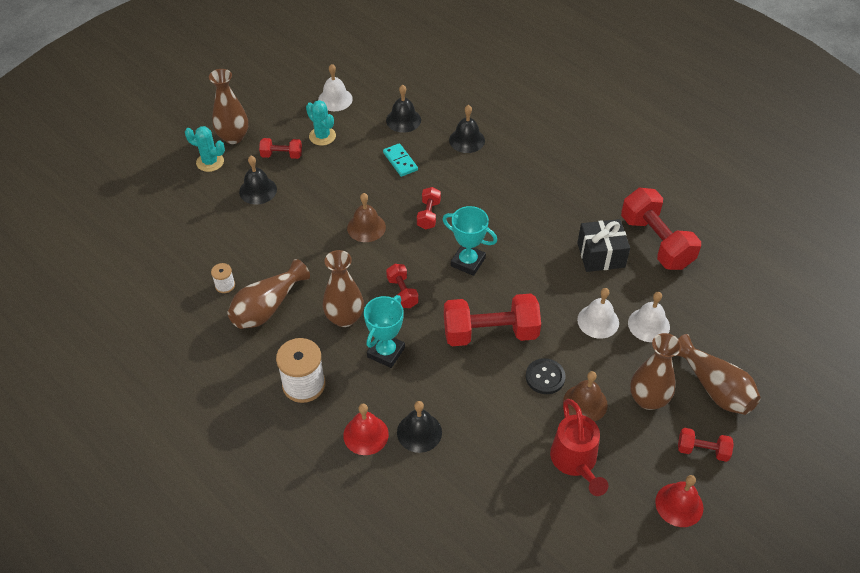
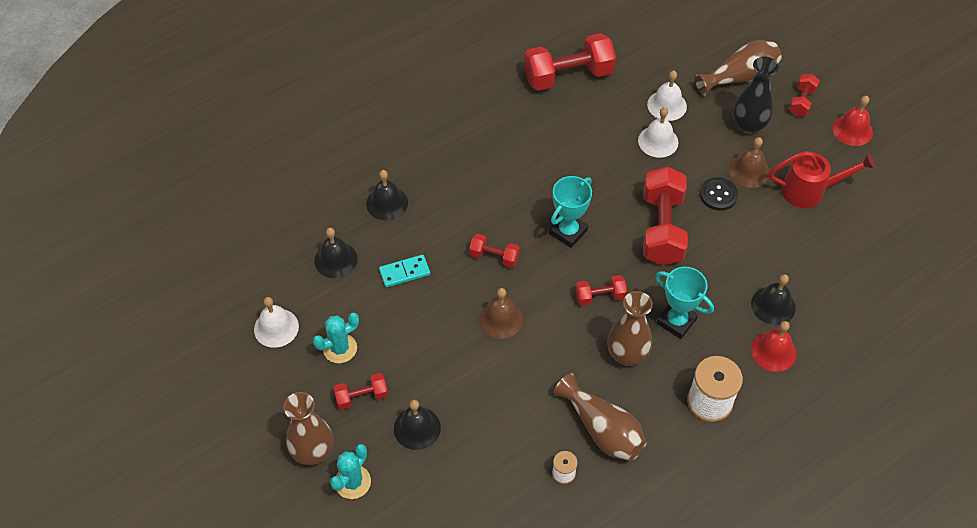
camera: 80 degrees left, 5 degrees up
(281, 155) = (361, 397): red dumbbell -> red dumbbell turned 60 degrees clockwise
(601, 255) = (577, 121): black gift -> none
(648, 399) = (748, 125): brown vase -> black vase

